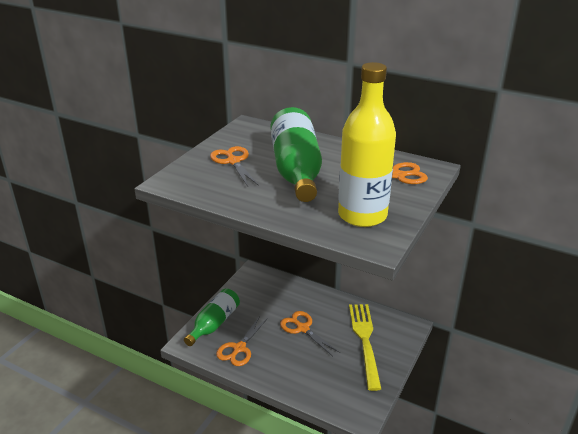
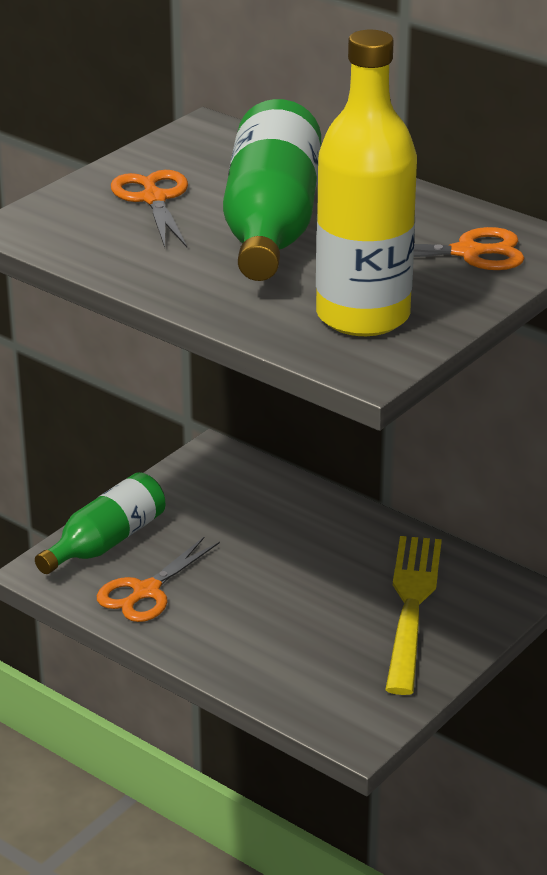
camera: 10 degrees right, 0 degrees up
(302, 328) = (287, 570): orange scissors -> none

